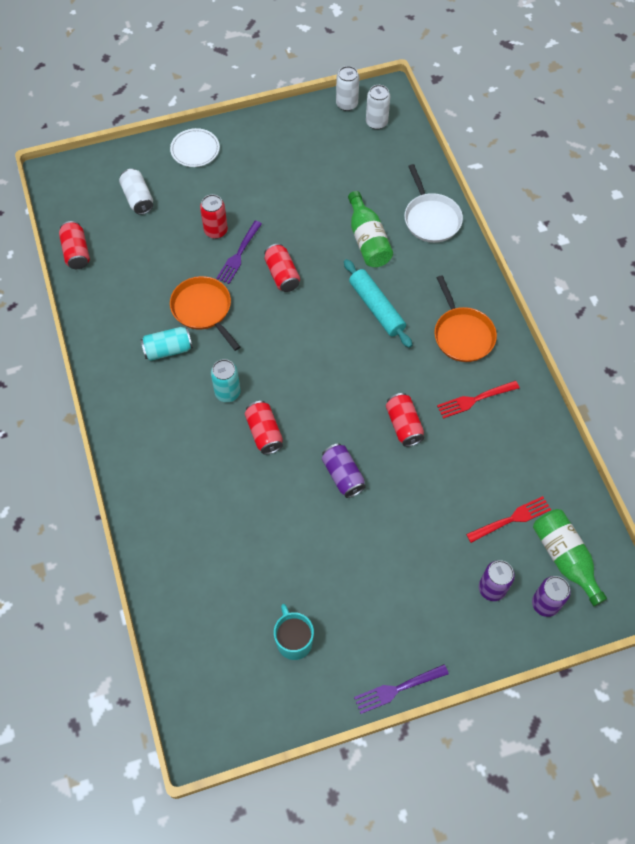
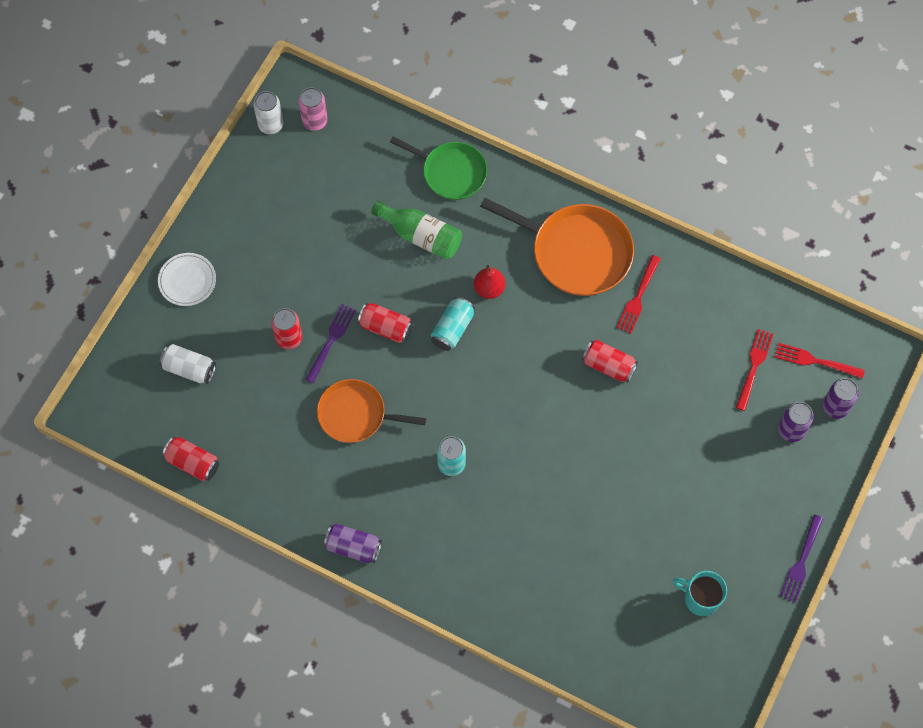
camera: 45 degrees left, 5 degrees up
(168, 350) = (366, 473): turquoise can -> turquoise can (452, 329)
(239, 254) = (331, 341): purple fork -> purple fork turned 135 degrees counterclockwise
(264, 433) = (514, 469): red can -> none
(343, 475) = (606, 446): purple can -> purple can (353, 547)
(376, 122) = (315, 121): white can -> pink can
(376, 308) = (489, 289): turquoise rolling pin -> red pear
(431, 218) = (451, 172): white pan -> green pan
(462, 334) = (576, 252): orange pan -> orange pan, size x1.53
(564, 558) = (816, 361): green bottle -> red fork

